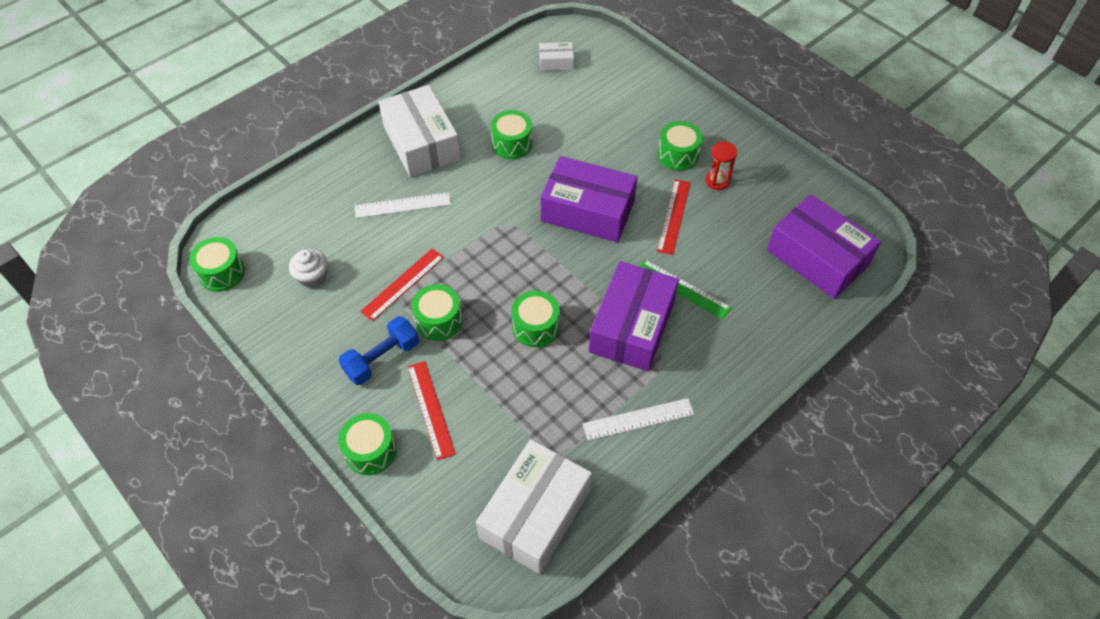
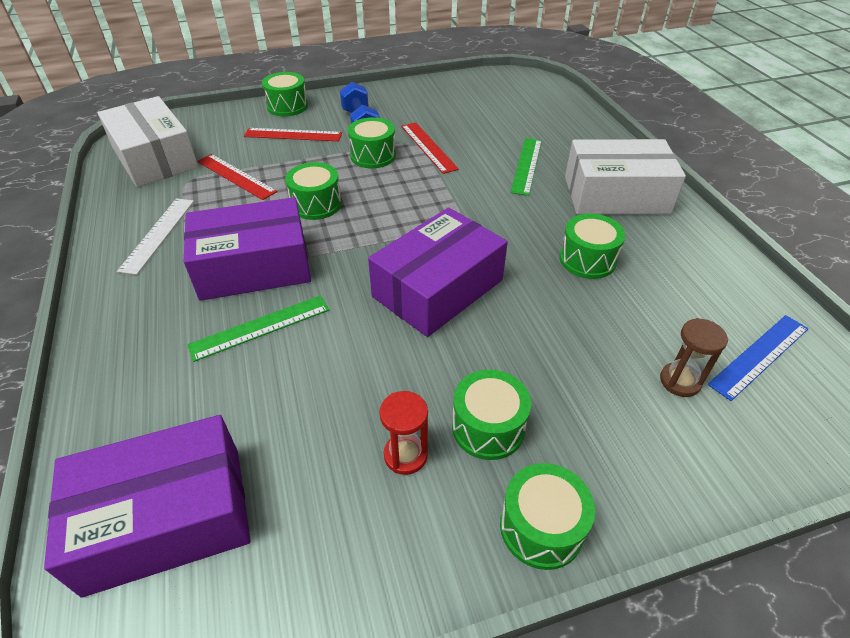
camera: 115 degrees right, 10 degrees down
(222, 273) = (502, 78): green drum -> green drum (541, 527)
(312, 277) = (470, 110): white cupcake -> none
(403, 205) = (526, 165): white ruler -> green ruler
(556, 62) = (759, 355): white box -> blue ruler
(596, 89) = (680, 381): none -> brown hourglass
(632, 326) = (254, 266): purple box -> purple box turned 60 degrees counterclockwise
(674, 216) = (374, 368): red ruler -> red ruler (235, 176)

